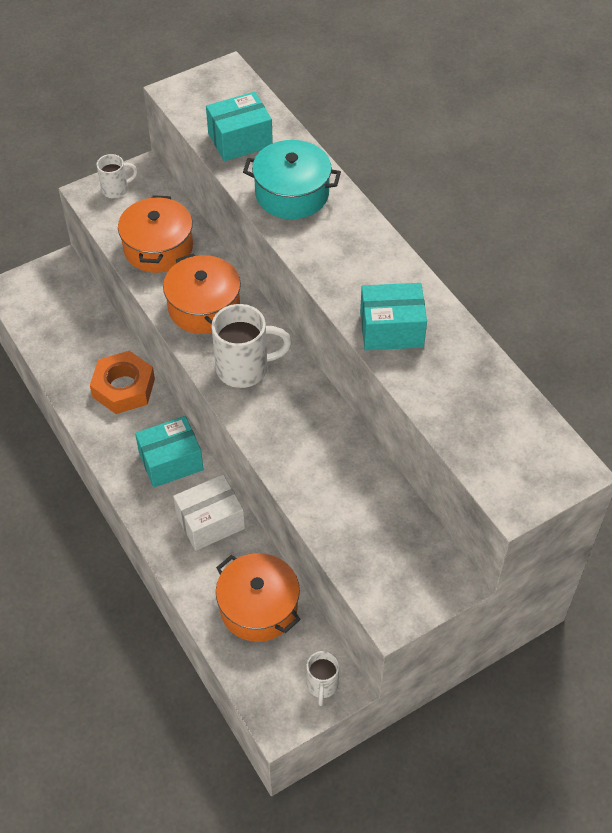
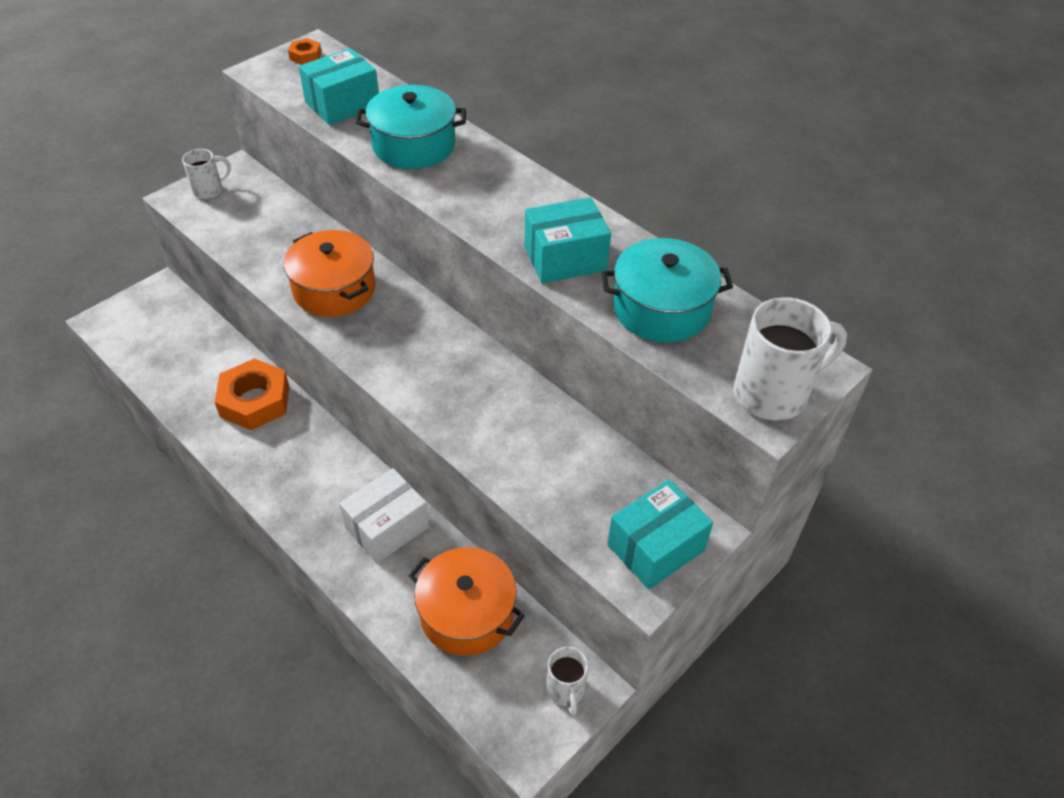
camera: 15 degrees left, 5 degrees down
(158, 248) = (269, 239): orange pot -> none
(171, 461) = (326, 469): turquoise box -> turquoise box (655, 547)
(218, 81) = (305, 56): none -> orange nut
(245, 368) = (396, 344): white mug -> white mug (773, 393)
(458, 392) = (661, 309): none -> turquoise pot

